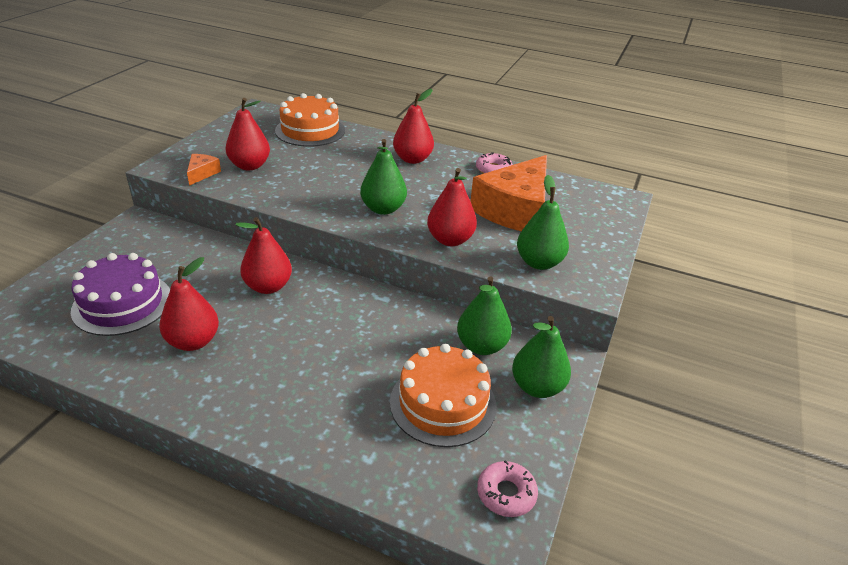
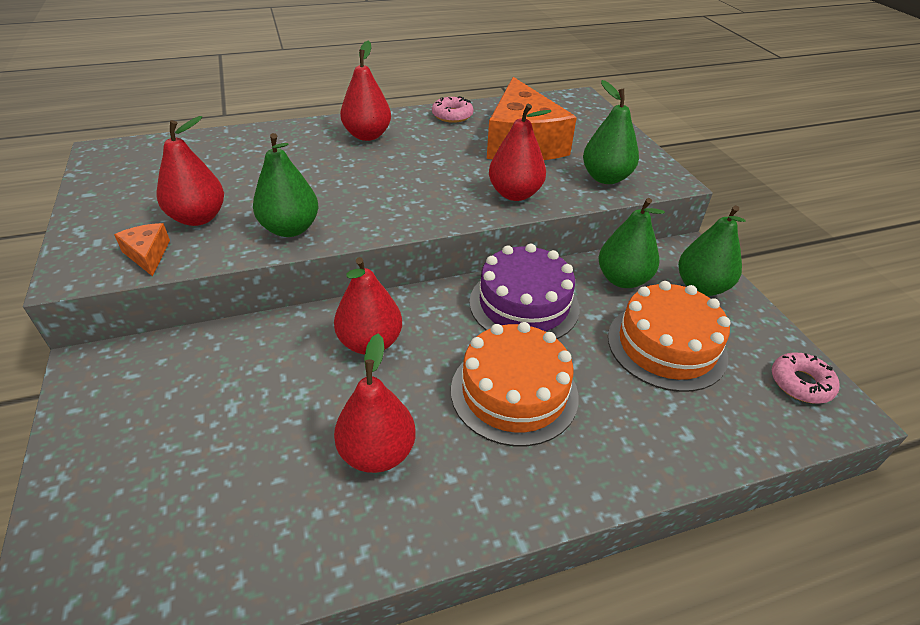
camera: 40 degrees left, 5 degrees up
(122, 303) = (223, 473): purple cake -> purple cake (524, 304)
(310, 130) = (211, 150): orange cake -> orange cake (514, 392)
(383, 209) = (414, 195): green pear -> green pear (290, 229)

